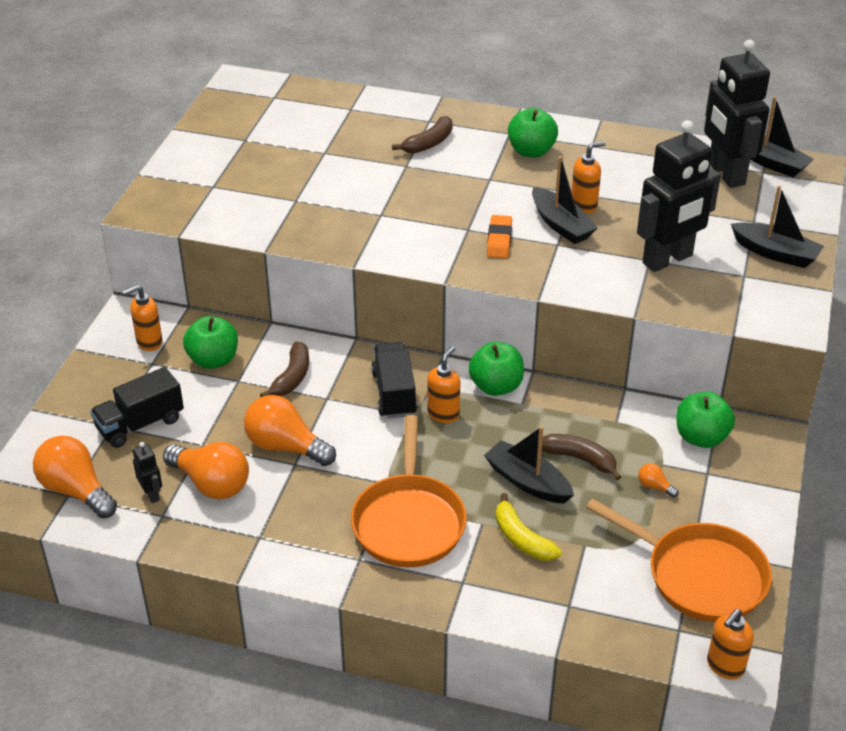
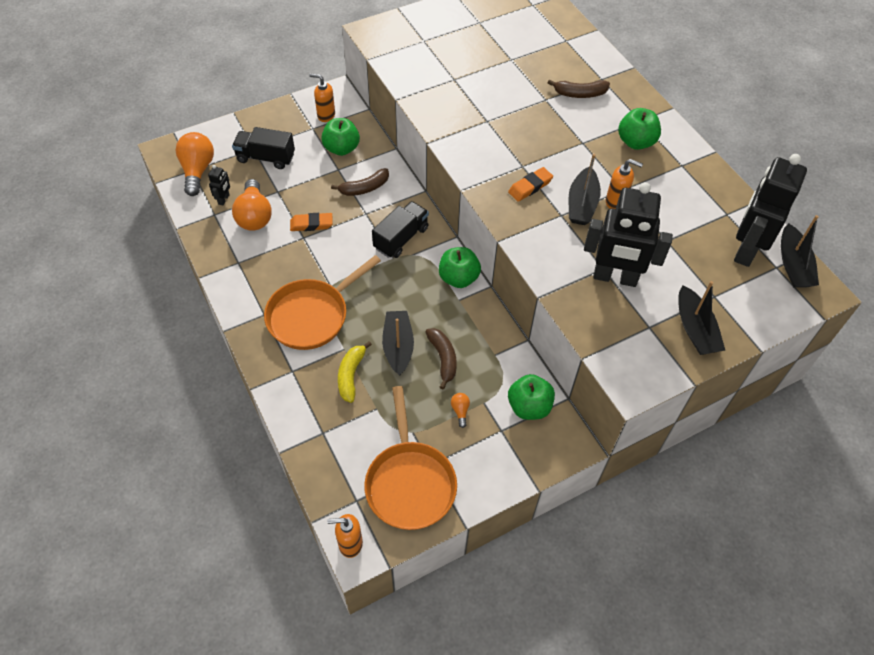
camera: 45 degrees right, 15 degrees up
(285, 446) = (311, 224): orange light bulb -> orange eraser
(443, 414) = (409, 271): orange soap dispenser -> none

